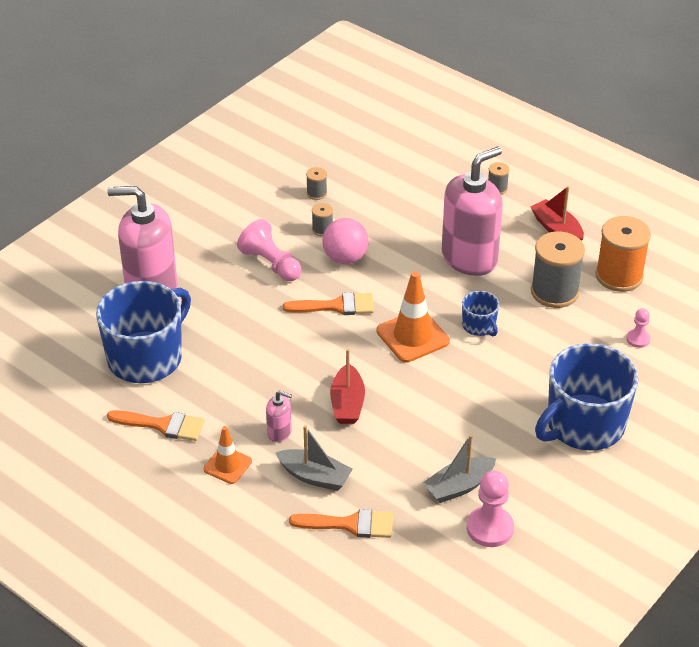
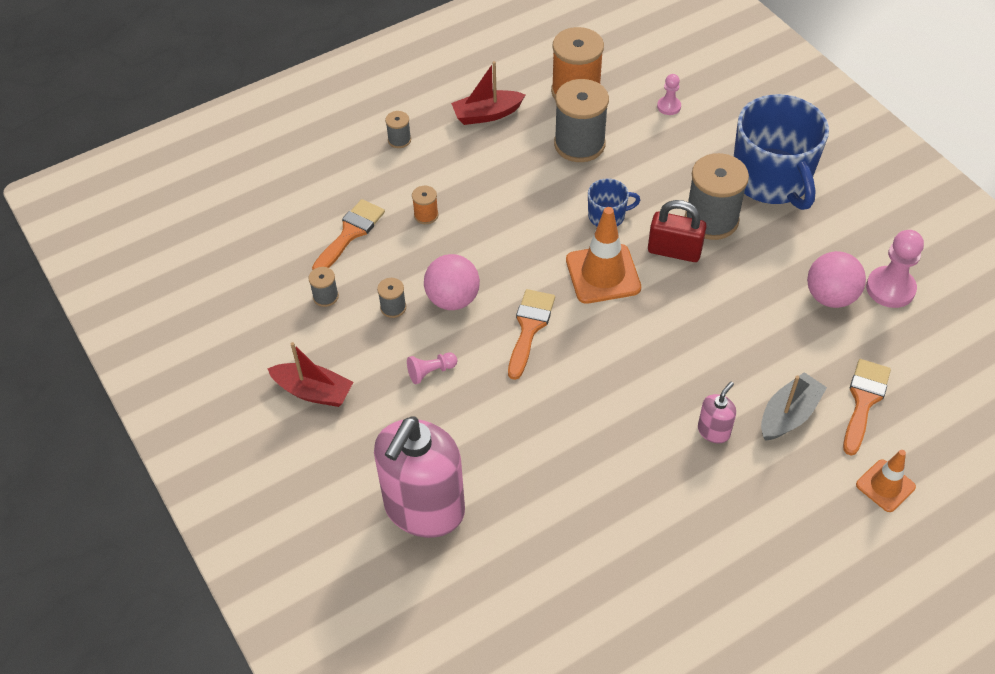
camera: 70 degrees left, 10 degrees up
(146, 357) = (546, 540): blue mug -> none
(162, 425) = (669, 547): orange brush -> orange brush (350, 233)
(227, 465) = (752, 494): orange traffic cone -> orange traffic cone (885, 486)
(271, 264) = (431, 372): pink pawn -> pink pawn, size x0.56
(347, 403) = (687, 358): red boat -> red boat (313, 391)
(424, 223) = (426, 215): none -> orange spool
(459, 486) = (830, 296): grey boat -> pink ball
(461, 375) = (674, 251): none -> red padlock
(469, 258) = (500, 194): pink soap dispenser -> none
(510, 392) = (711, 220): none -> grey spool

